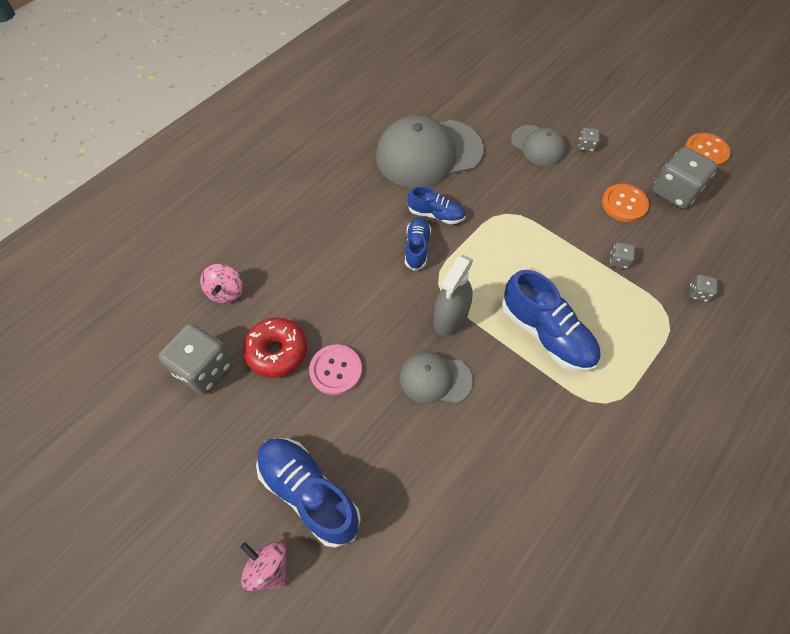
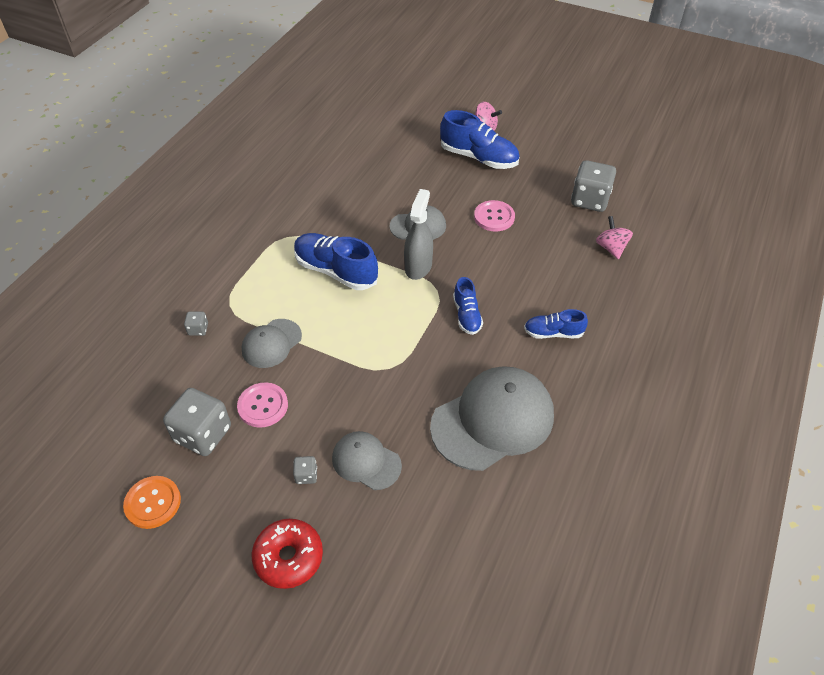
camera: 165 degrees right, 10 degrees down
(277, 351) = (544, 219): red donut -> red donut (288, 557)
(436, 214) = (460, 351): blue shoe -> blue shoe (553, 333)
(619, 261) = (271, 343): grey dice -> grey cap
(624, 204) = (263, 406): orange button -> pink button

